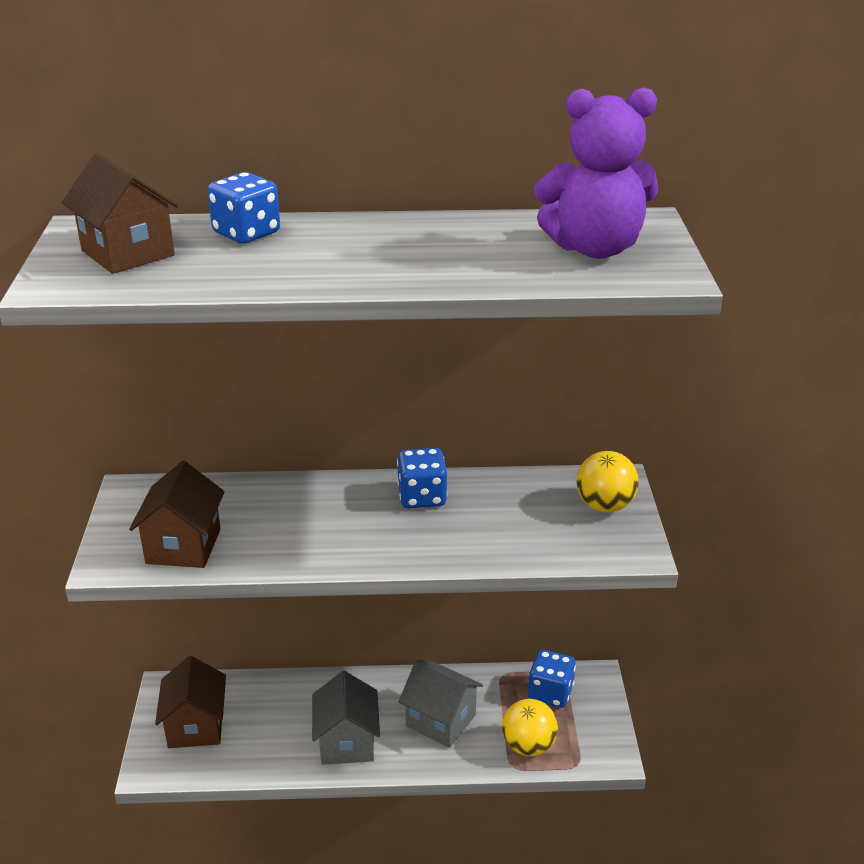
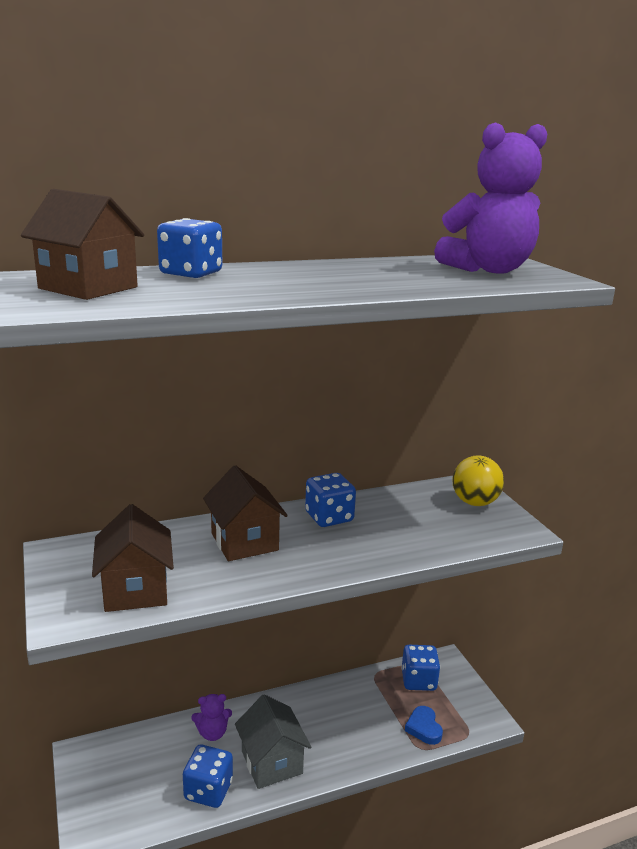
camera: 20 degrees left, 10 degrees down
(196, 726) = (123, 782): brown house -> brown house (244, 542)
(273, 753) = (208, 790): none -> blue dice
(299, 698) = (212, 733): none -> purple teddy bear
(441, 720) = (343, 723): grey house -> none
(528, 746) = (424, 728): yellow ball -> blue heart

